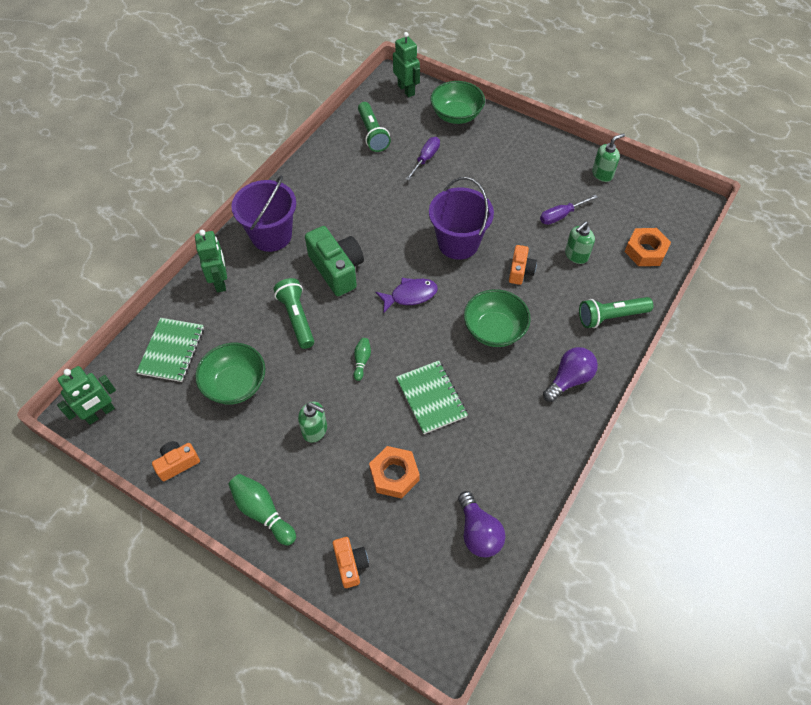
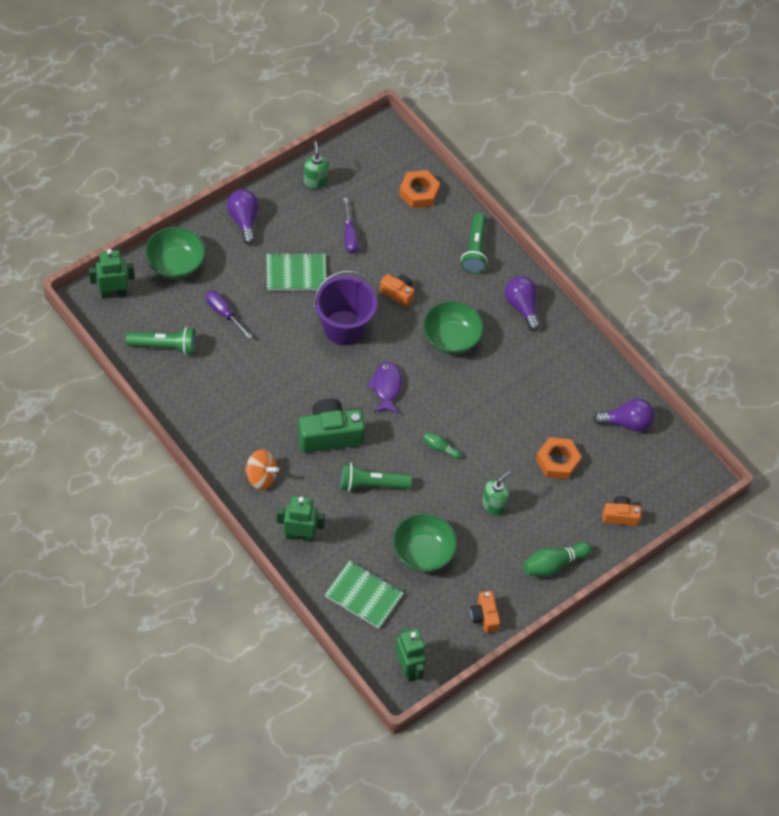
camera: 75 degrees left, 0 degrees up
(271, 235) = (261, 477): purple bucket -> orange spinning top
(431, 398) = (498, 410): green notebook -> green notebook (296, 273)
(527, 142) = (244, 220): none -> purple light bulb
(576, 255) = (400, 245): green soap dispenser -> none

